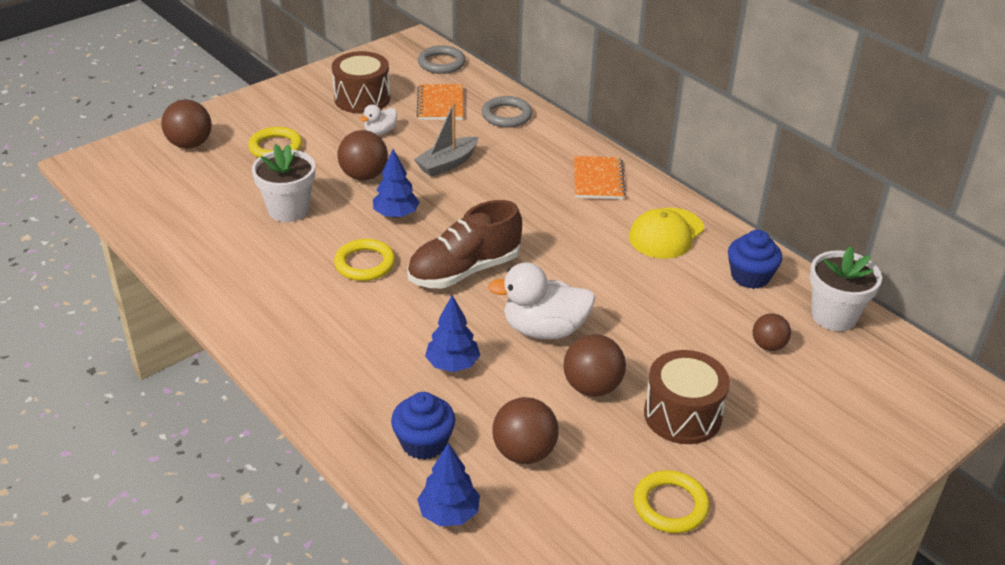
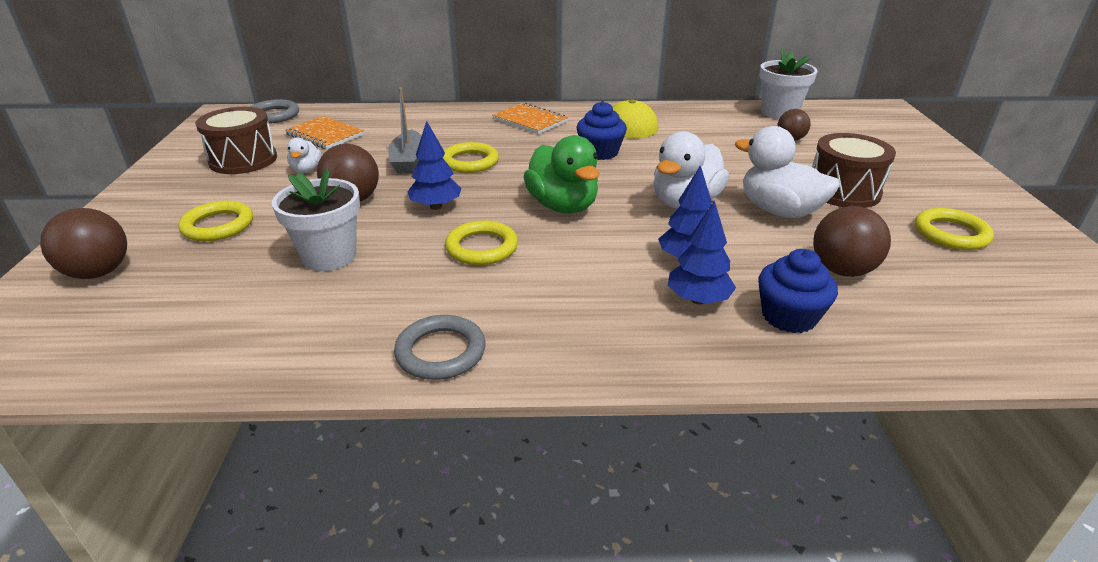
camera: 50 degrees left, 5 degrees down
(449, 514) = (907, 342): blue tree -> blue tree (698, 300)
(464, 270) = (563, 206): brown shoe -> green duck
(481, 191) = (470, 162): none -> yellow ring
(506, 115) = (393, 119): grey ring -> grey ring (441, 352)
(592, 387) = (779, 211): brown ball -> white duck
(750, 276) = (709, 118): blue cupcake -> blue cupcake (600, 152)

